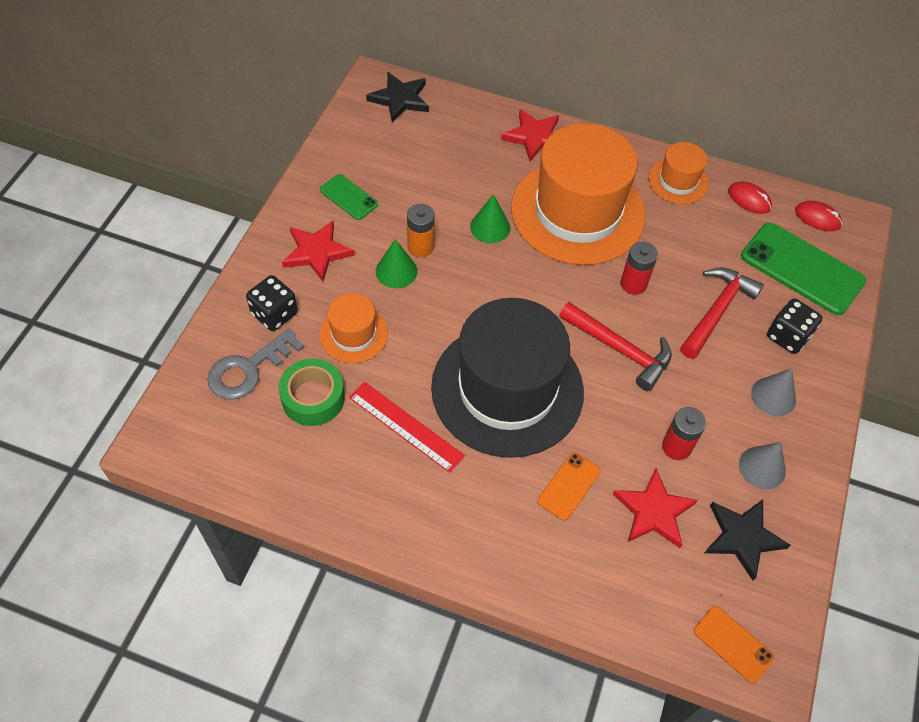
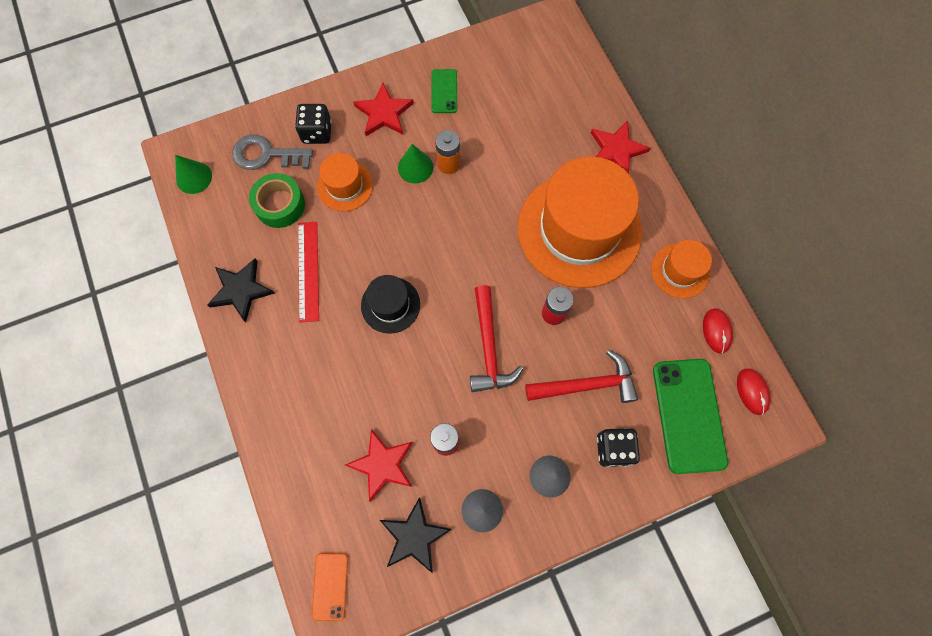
camera: 50 degrees right, 15 degrees up
(400, 99) = (557, 46): black star -> black star (241, 290)
(490, 227) = (507, 189): green cone -> green cone (194, 177)
(507, 389) = (390, 305): black hat -> black hat, size x0.46
(569, 486) = (353, 398): orange phone -> none

